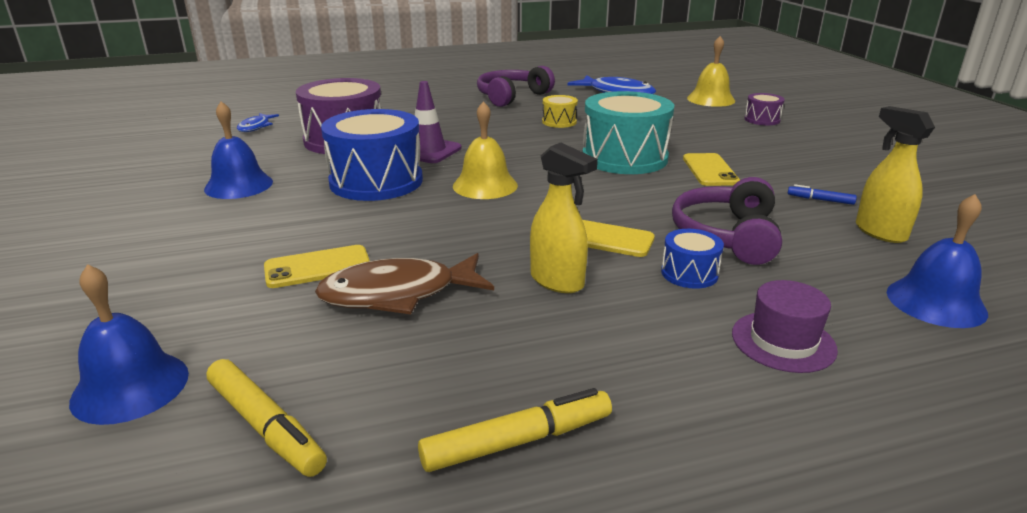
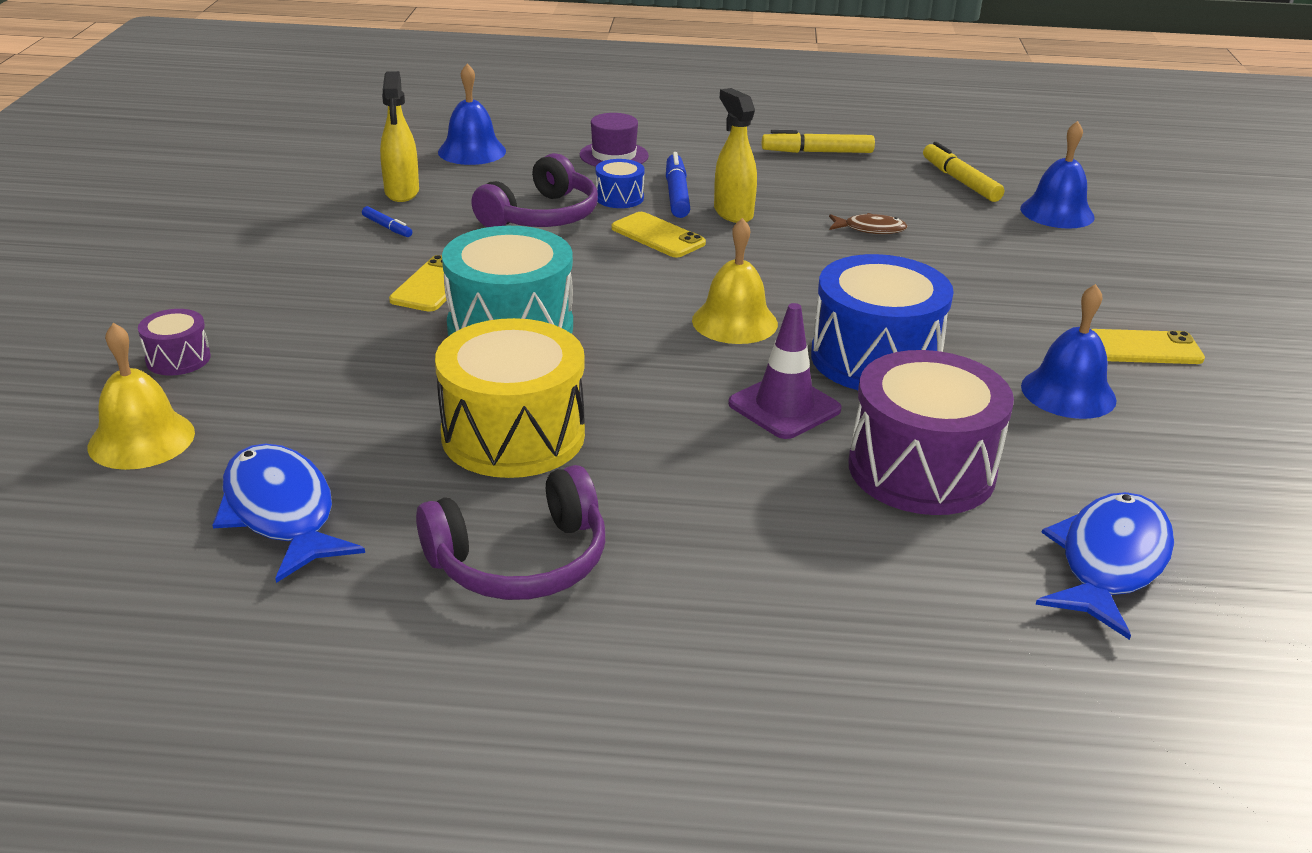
camera: 160 degrees left, 5 degrees up
(256, 127) = (1109, 562): blue fish -> blue fish, size x1.88
(318, 267) = (941, 263): yellow phone -> yellow phone (1143, 348)
(397, 294) = (870, 229): brown fish -> brown fish, size x0.53
(559, 122) = (513, 435): yellow drum -> yellow drum, size x2.14
(638, 293) = (676, 194): none -> blue marker

